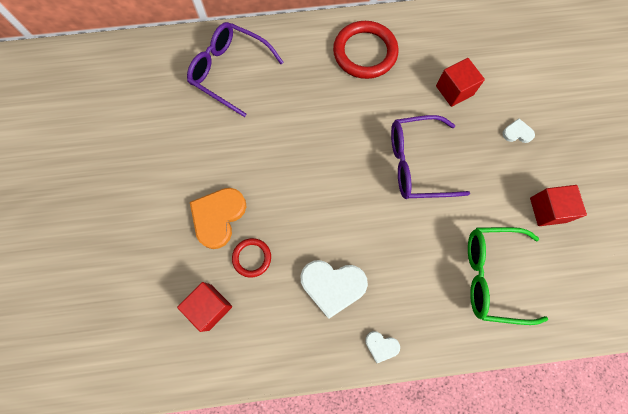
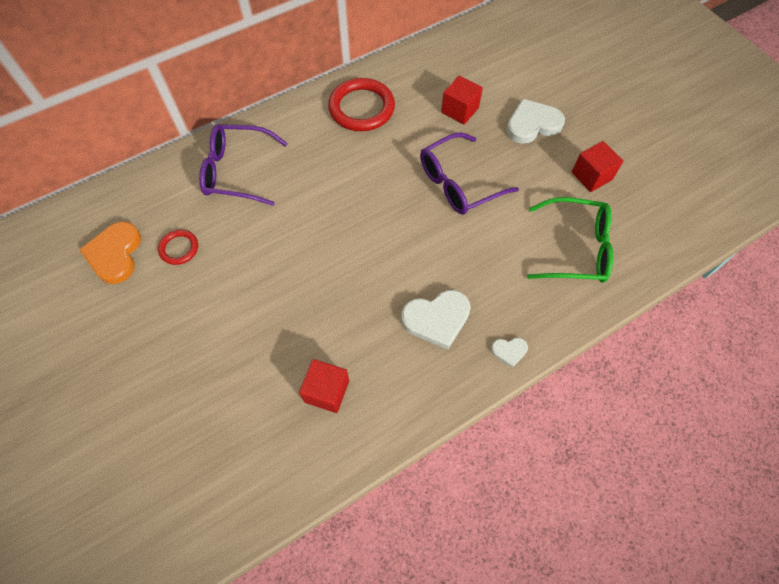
camera: 25 degrees left, 10 degrees down
(218, 217) = (293, 305): orange heart -> orange heart (115, 254)
(252, 258) = (346, 328): red ring -> red ring (179, 248)
(493, 276) = (575, 248): green glasses -> green glasses turned 150 degrees counterclockwise
(517, 133) = (532, 124): white heart -> white heart, size x1.99

